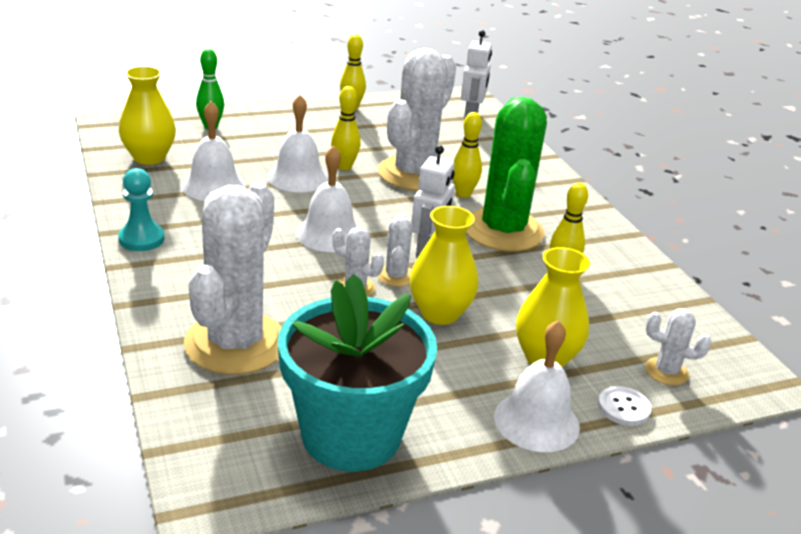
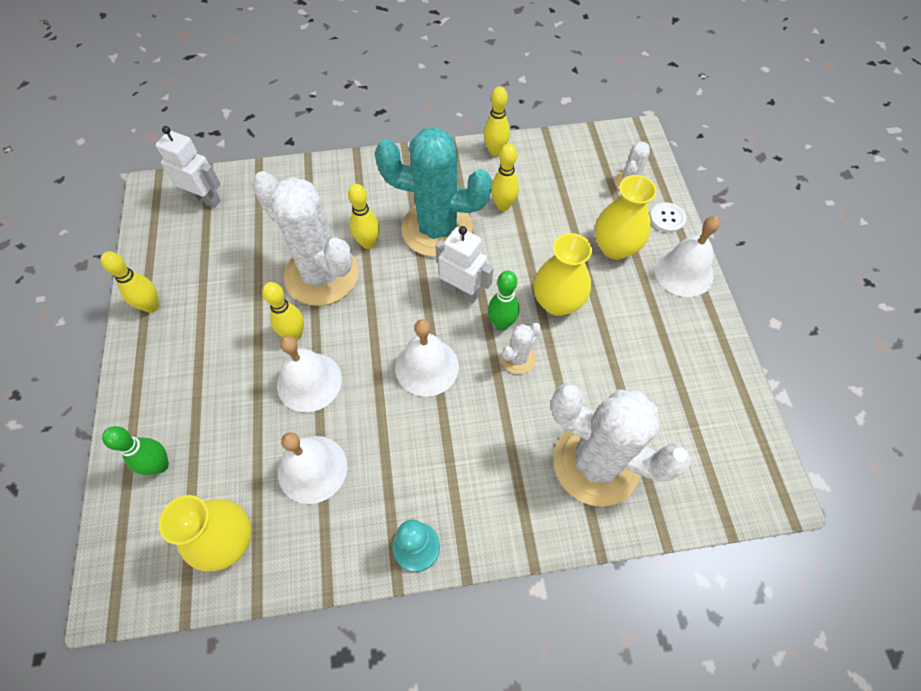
camera: 75 degrees left, 30 degrees up
(351, 435) = (705, 389): turquoise flower pot -> none
(396, 276) = (501, 324): white cactus -> green bowling pin
(503, 231) = (437, 229): green cactus -> turquoise cactus
(642, 263) = (495, 151): none -> yellow bowling pin

